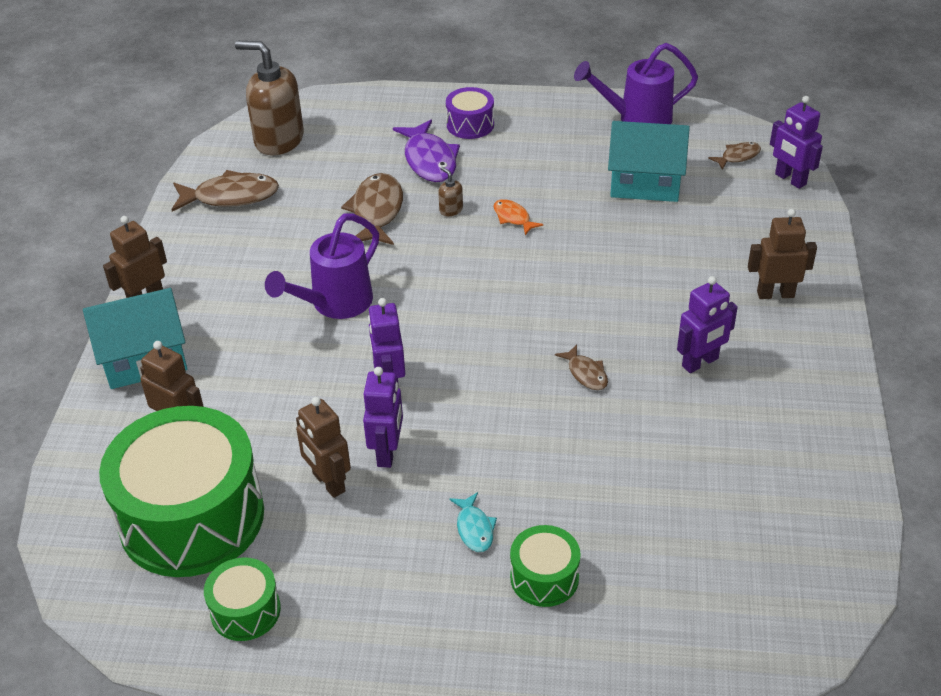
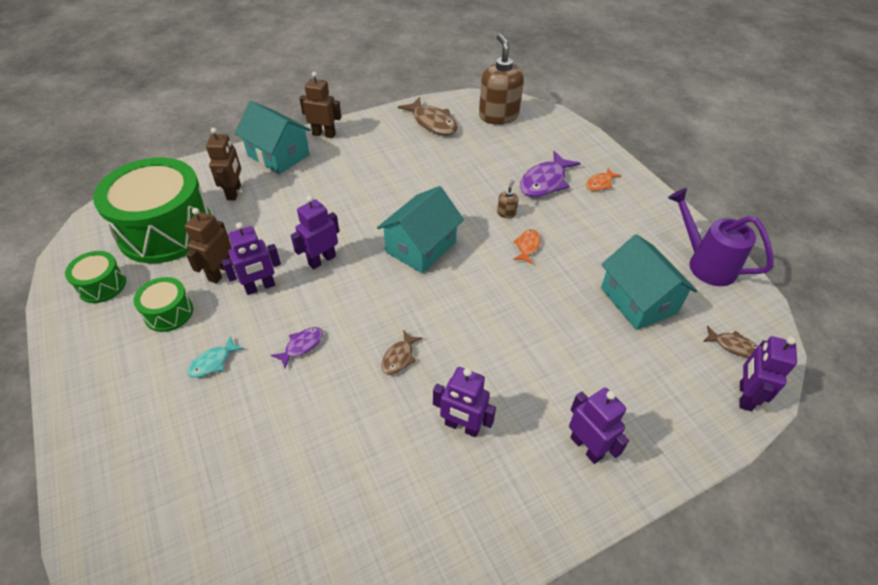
camera: 55 degrees right, 5 degrees up
(335, 304) = (375, 204): purple watering can -> none
(376, 211) = (473, 182): brown fish -> none
(442, 295) = (421, 247): none -> turquoise house
(470, 125) = (600, 183): purple drum -> orange fish
(510, 444) = (302, 346): none -> purple fish
(544, 577) = (183, 423): green drum -> green drum (169, 313)
(775, 294) = (586, 447): brown robot -> purple robot

